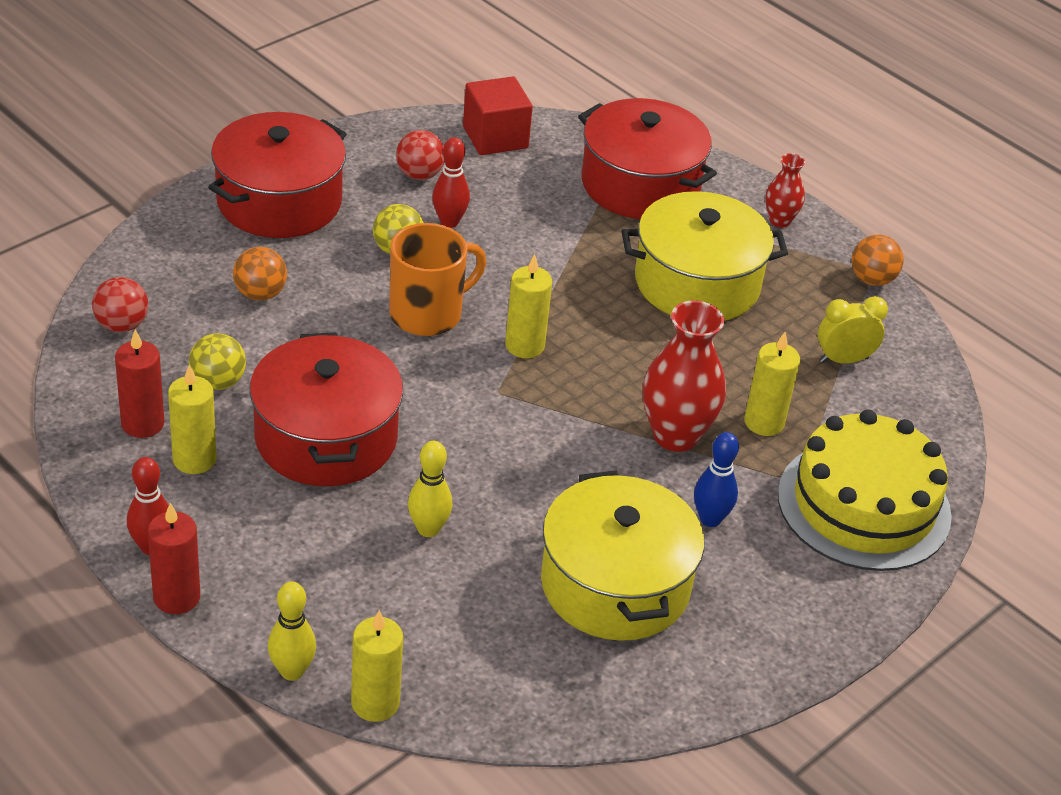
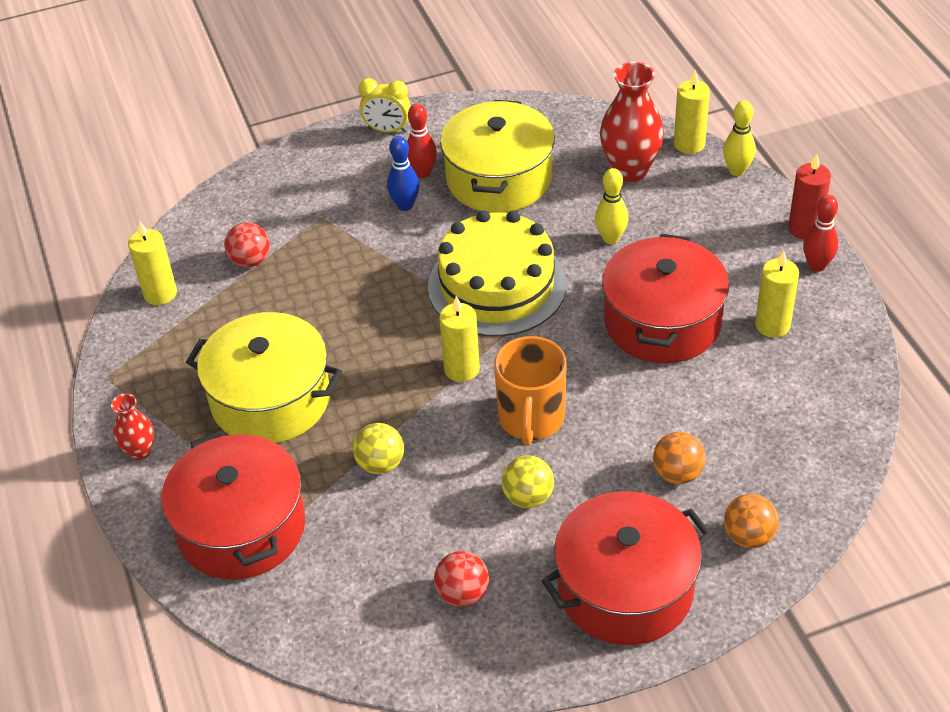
camera: 150 degrees left, 5 degrees up
(122, 325) = (814, 466): red ball -> red ball (250, 261)
(142, 424) = (809, 364): red candle -> none
(218, 382) = (738, 389): yellow ball -> yellow ball (380, 464)
(427, 314) = (531, 418): orange mug -> orange mug turned 75 degrees counterclockwise
(449, 222) = (461, 521): red bowling pin -> red bowling pin (422, 173)
(495, 137) = (353, 632): red cube -> none
(675, 435) = (387, 268): red vase -> red vase (630, 170)
(764, 422) = (312, 264): yellow candle -> yellow candle (160, 293)
(843, 360) = (206, 301): yellow clock -> yellow clock (387, 130)
(864, 505) = (289, 193): yellow cake -> yellow cake (497, 285)
(872, 279) = (113, 369): orange ball -> orange ball (748, 536)

